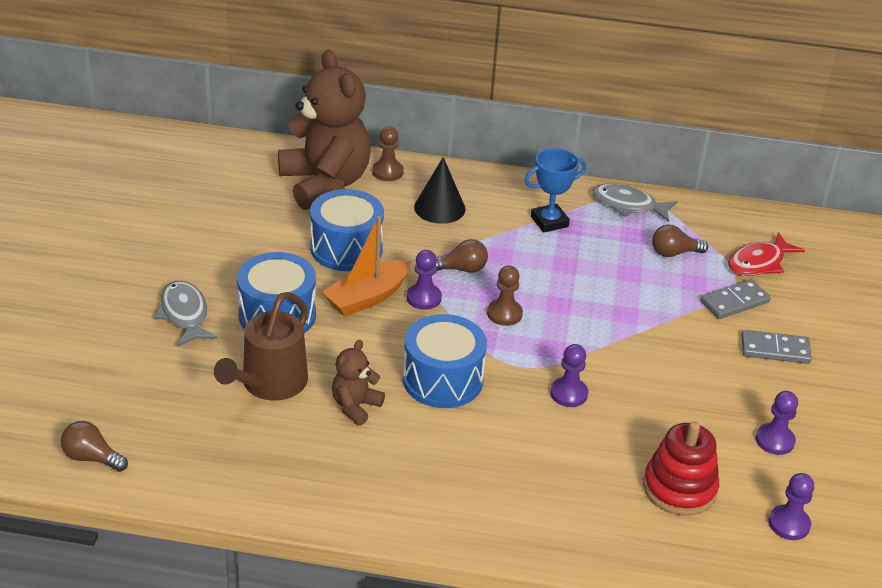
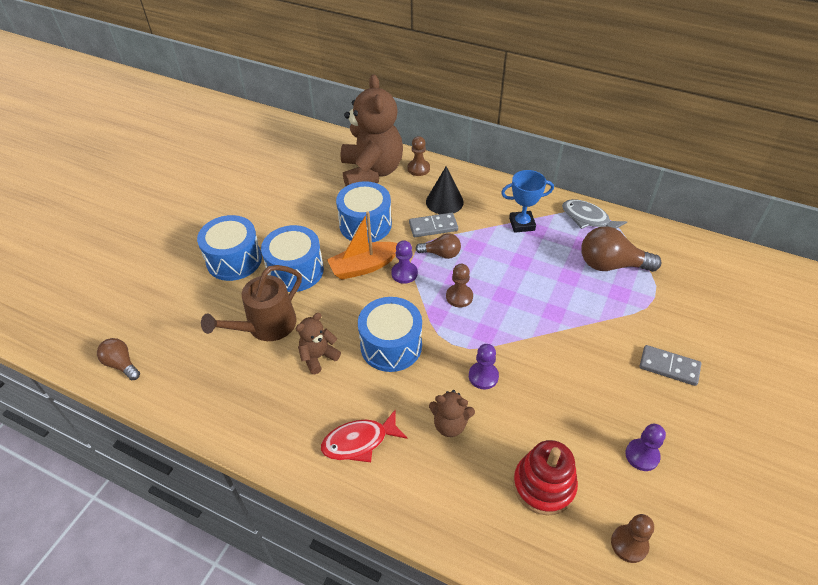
camera: 20 degrees right, 10 degrees up
(185, 314) = (234, 260): grey fish -> blue drum
(550, 449) = (450, 425): none -> brown teddy bear
(674, 253) = (611, 265): brown light bulb -> brown light bulb, size x1.72
(734, 302) = (647, 316): grey domino -> grey domino (433, 227)
(759, 263) = (679, 284): red fish -> red fish (359, 441)
(789, 524) = (629, 544): purple pawn -> brown pawn

